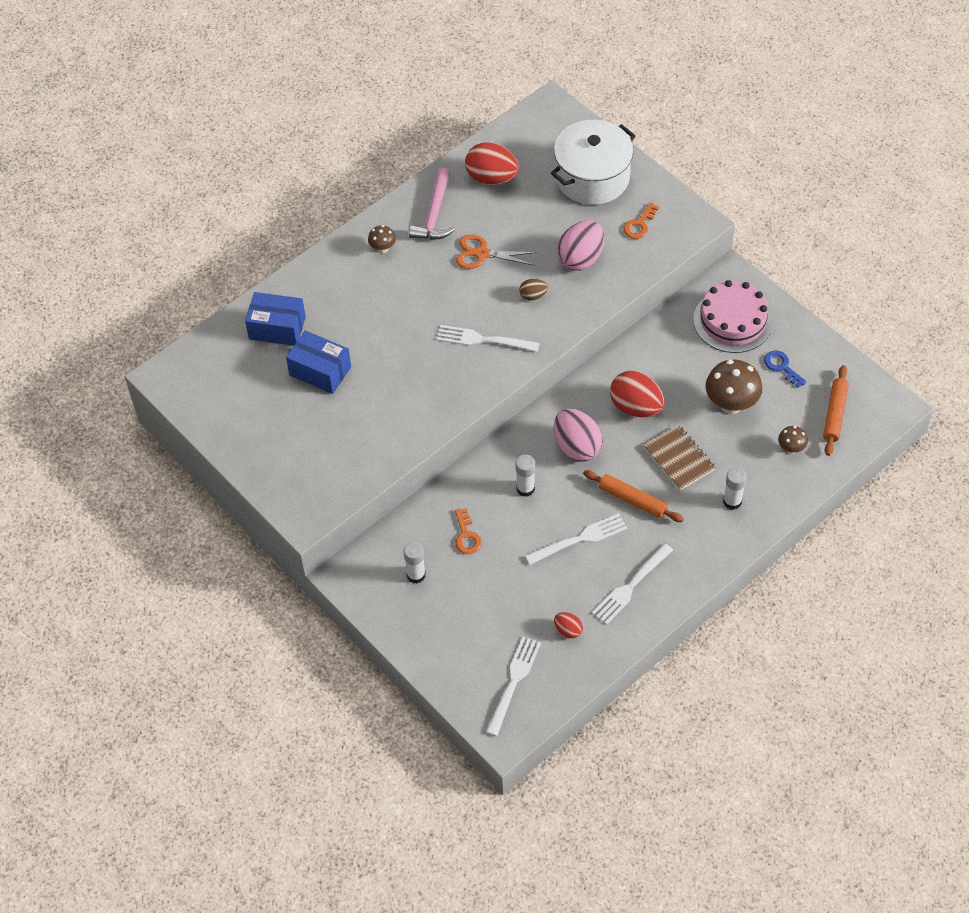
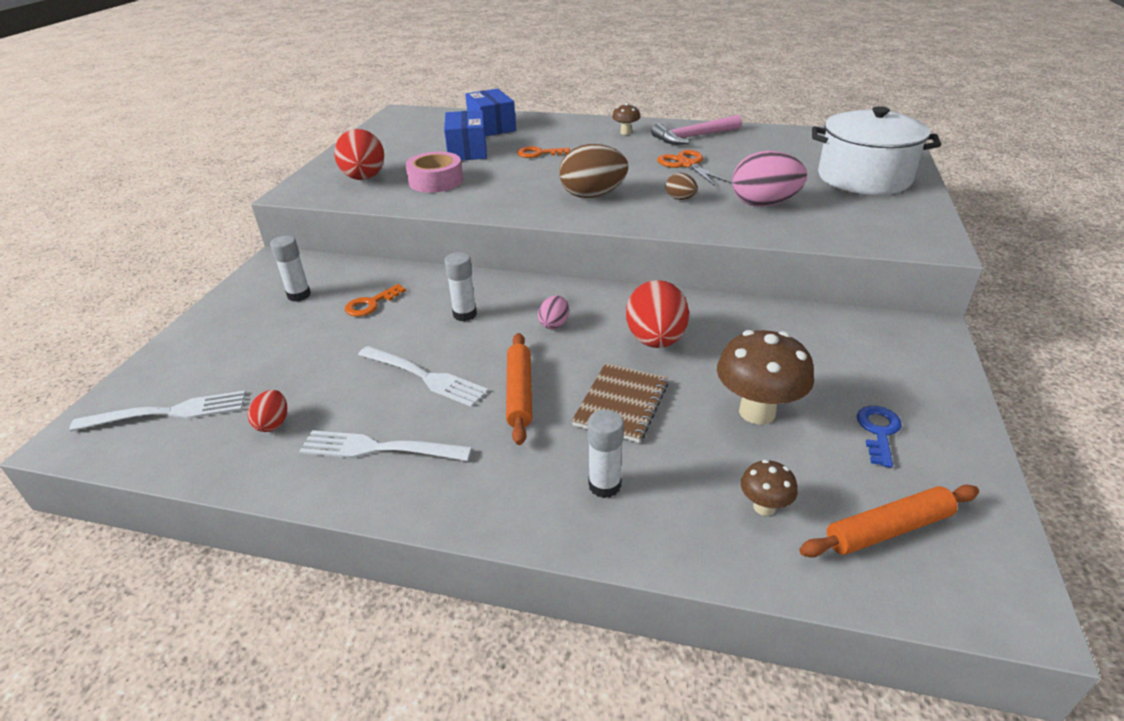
camera: 55 degrees right, 20 degrees down
(368, 419) = (436, 181): none -> pink tape
(483, 340) = (592, 195): white fork -> brown egg
(491, 177) = (772, 143): red egg -> red egg (364, 178)
(577, 447) = (554, 324): pink egg -> pink egg, size x0.50
(639, 225) = (862, 216): orange key -> orange key (538, 153)
(733, 320) = (875, 359): pink cake -> none

